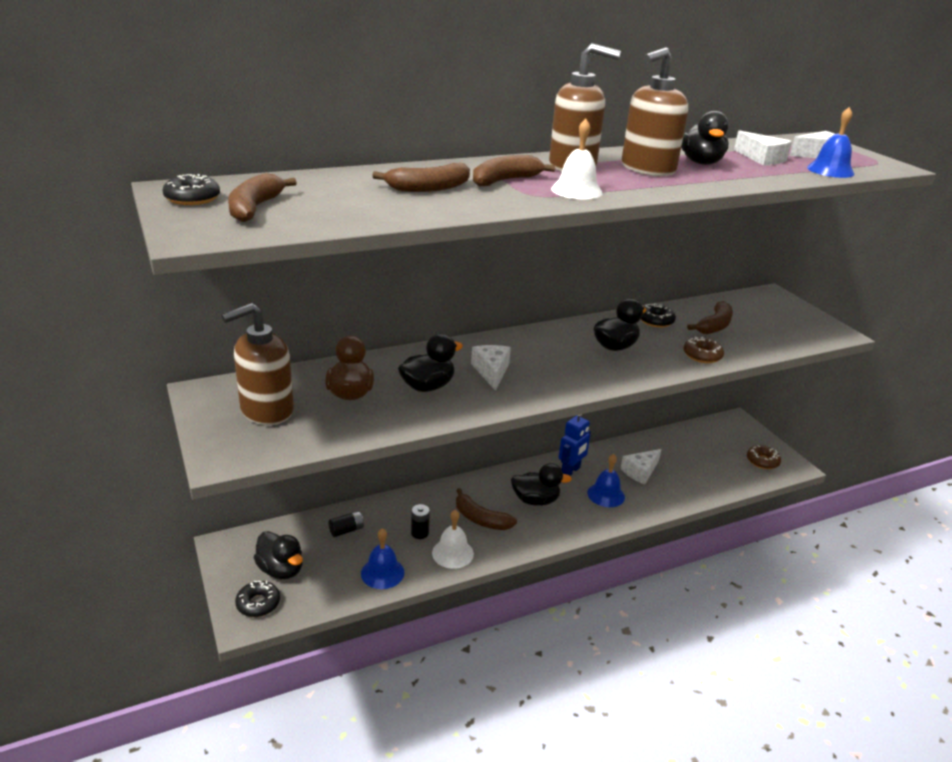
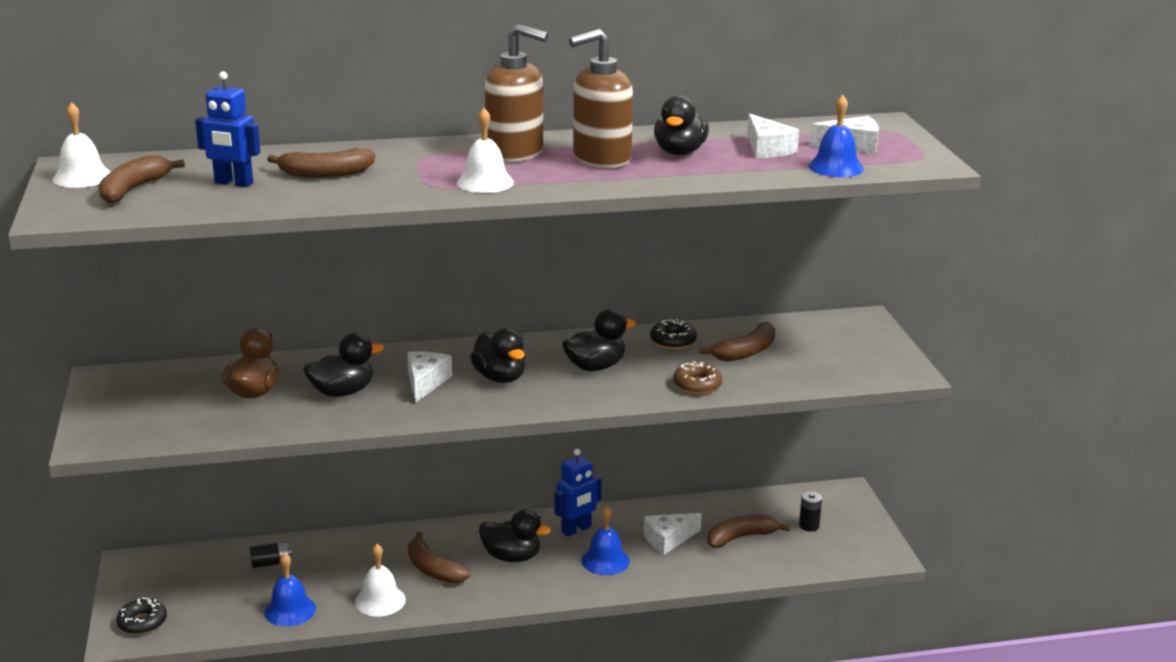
camera: 15 degrees right, 5 degrees down
(192, 198) = (82, 177): black donut -> white bell
(266, 410) = (157, 401): brown soap dispenser -> none
(281, 570) = (180, 593): black duck -> black duck (500, 378)
(350, 199) = (233, 183): none -> blue robot
(419, 533) = (353, 575): black battery -> black battery (809, 526)
(505, 180) = (418, 168): brown banana -> brown banana (741, 537)
(762, 461) = (845, 545): brown donut -> none

